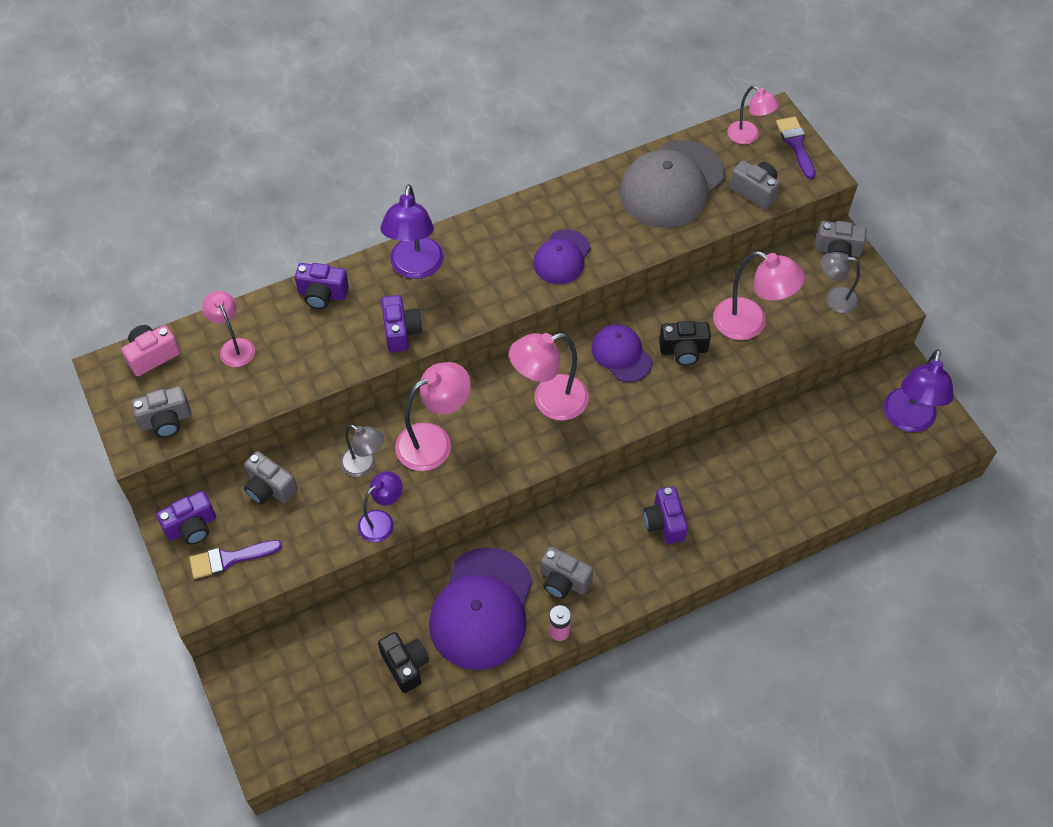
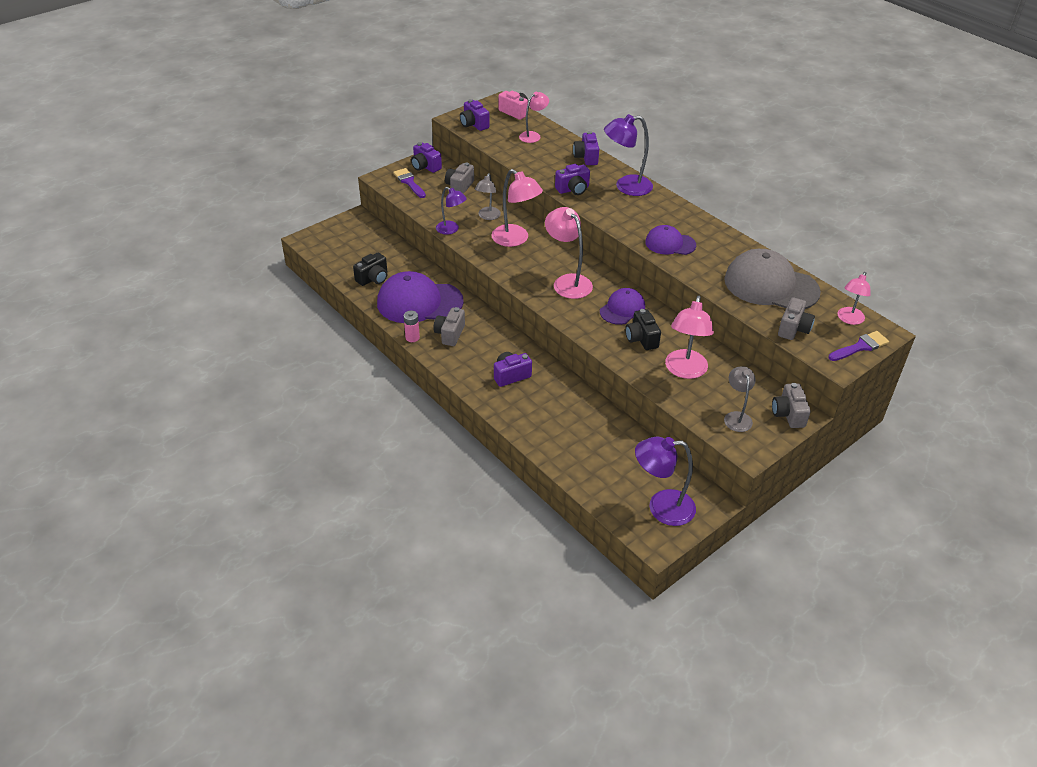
camera: 75 degrees right, 15 degrees down
(166, 421) = (474, 124): grey camera -> purple camera

